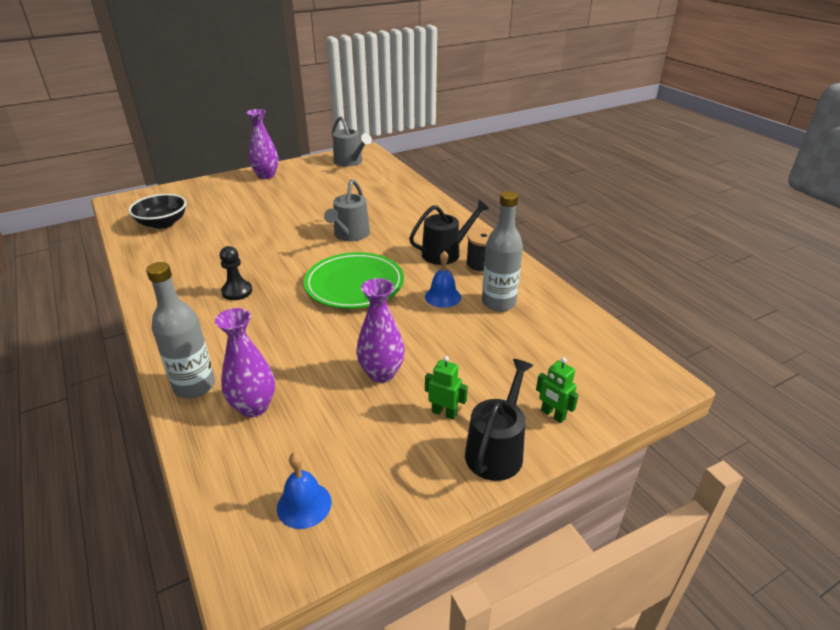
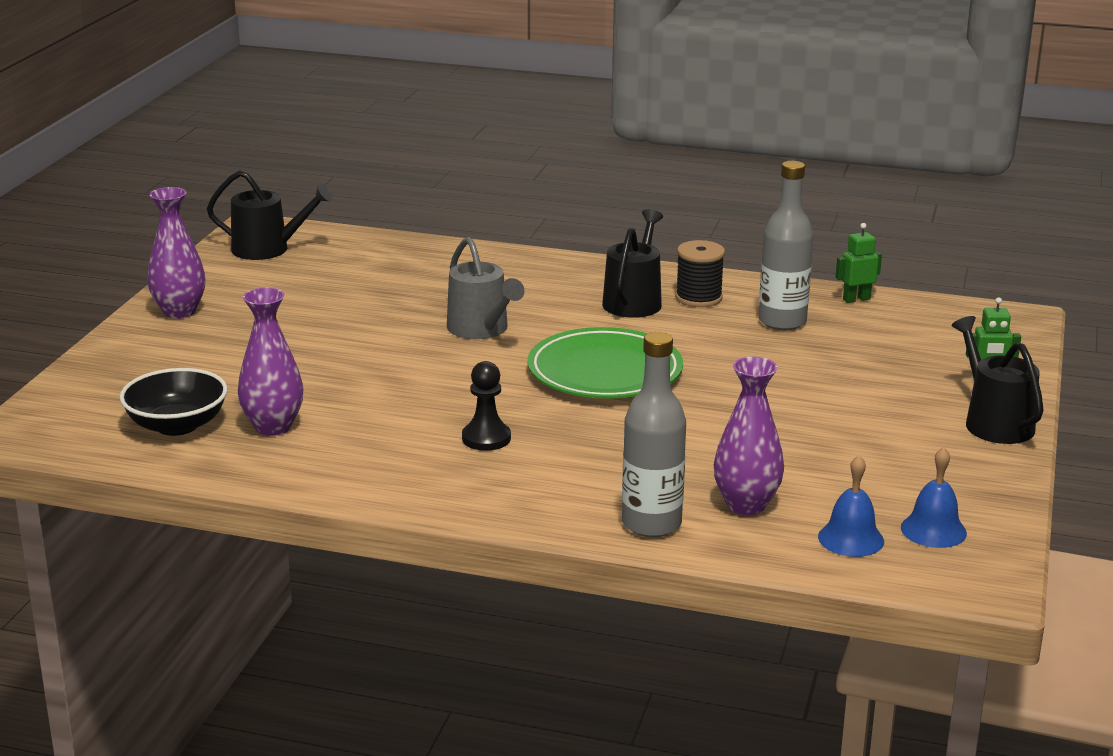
camera: 45 degrees left, 10 degrees down
(350, 162) = (267, 249): grey watering can -> black watering can
(381, 373) = (800, 424): purple vase -> purple vase (273, 427)
(443, 296) = (719, 340): blue bell -> blue bell (851, 539)
(444, 413) = (909, 421): green robot -> green robot (856, 299)

